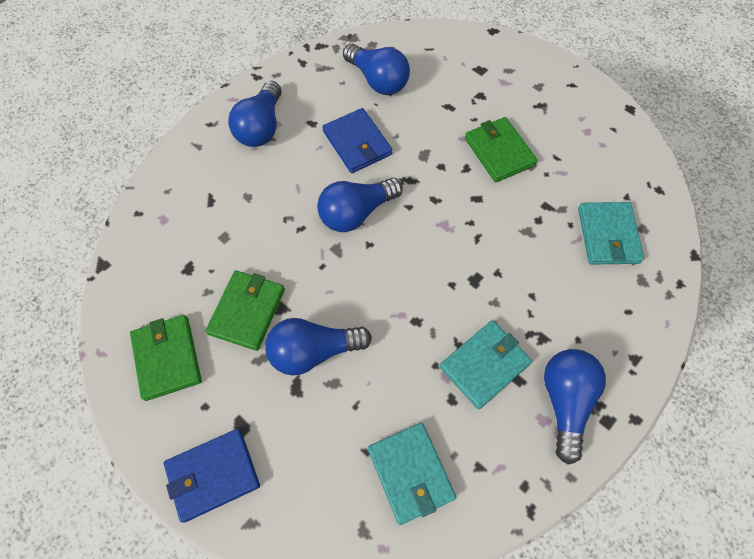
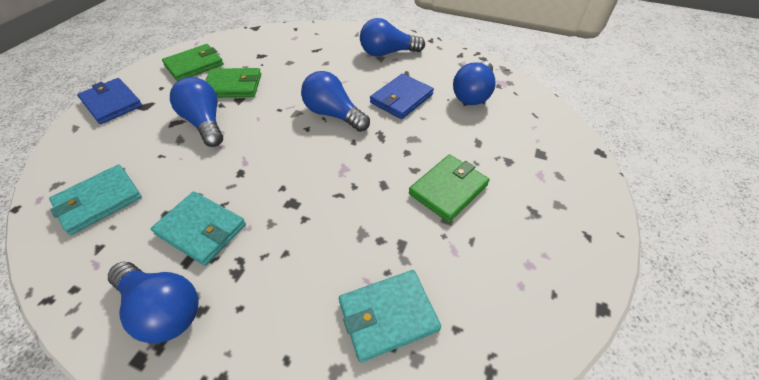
camera: 70 degrees right, 15 degrees down
(565, 401) = (163, 309): blue light bulb -> blue light bulb turned 45 degrees clockwise

